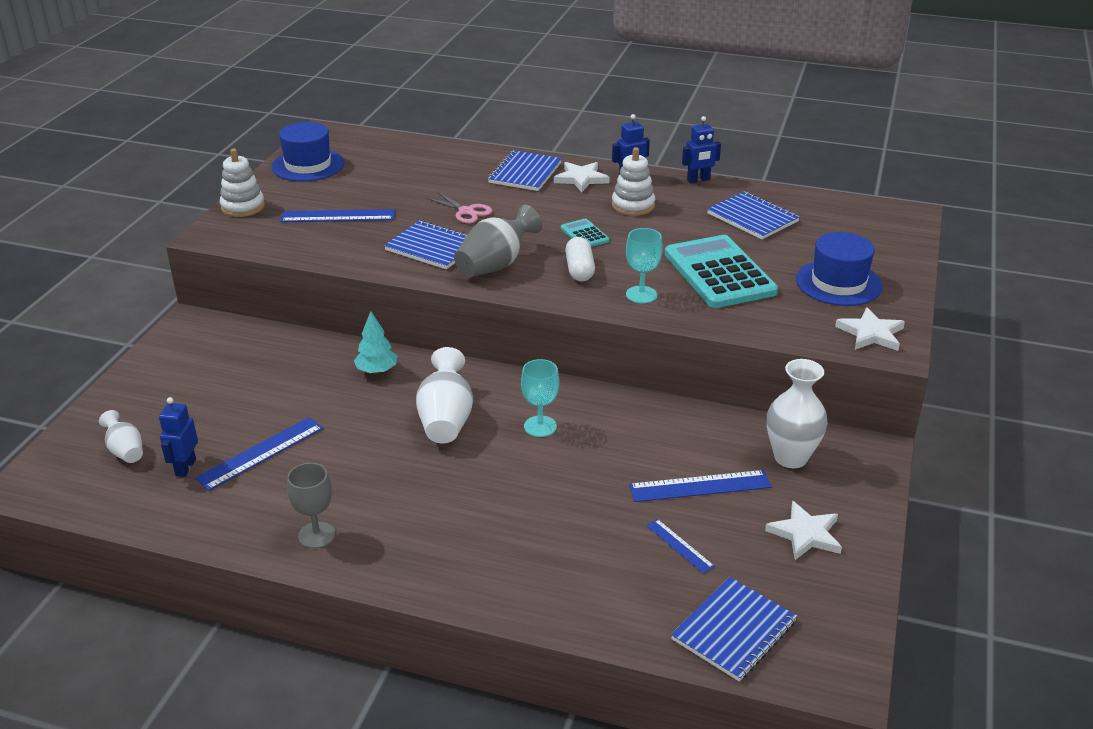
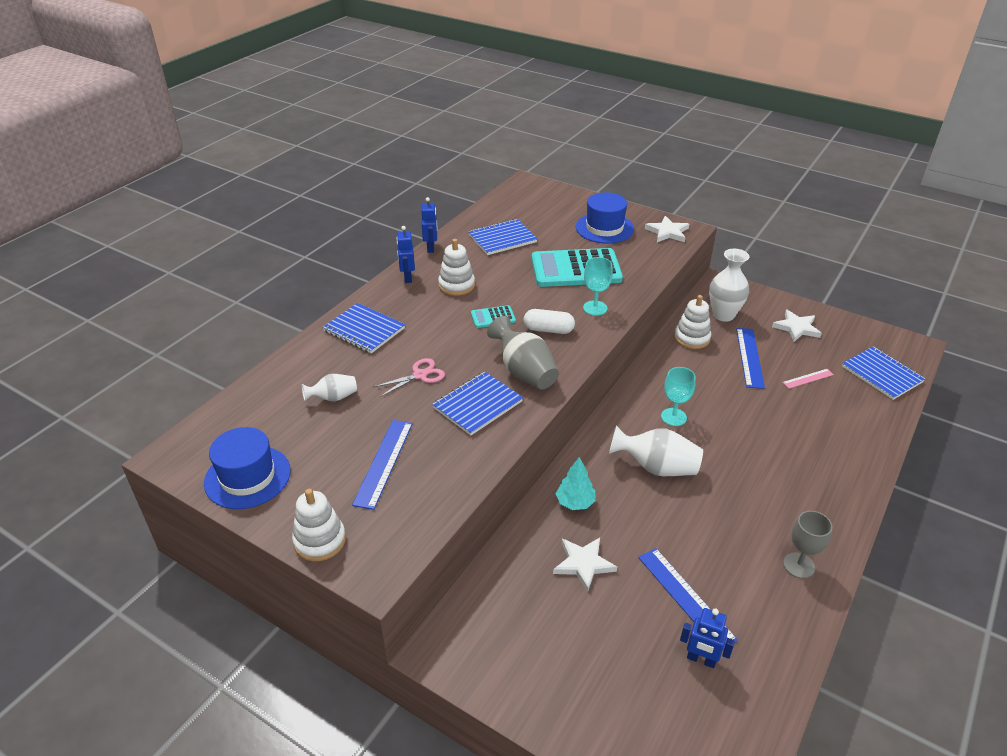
camera: 75 degrees left, 5 degrees up
(125, 451) = (668, 715): white vase -> white vase (333, 398)
(581, 179) = (394, 302): white star -> white star (583, 564)
(679, 545) = (808, 378): blue ruler -> pink ruler
(714, 431) = (692, 338): none -> white stacking toy

